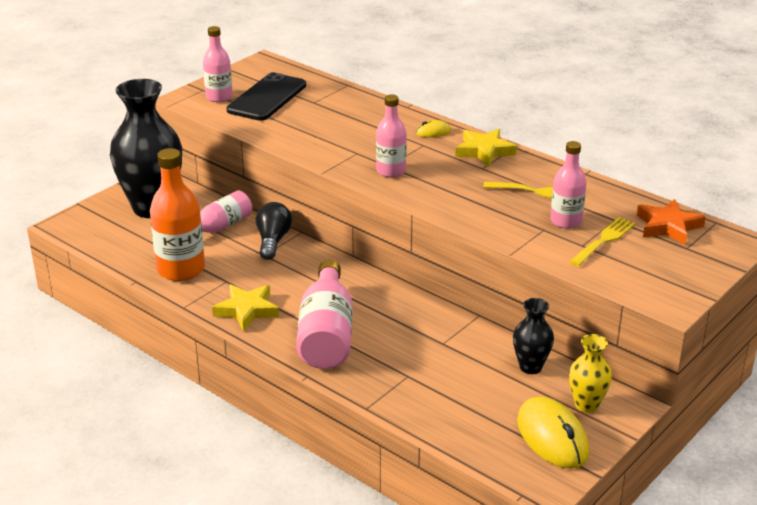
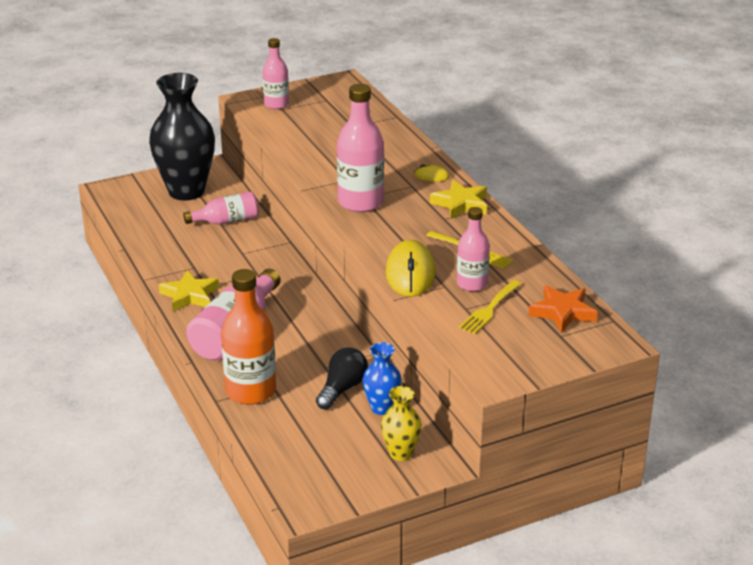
camera: 25 degrees right, 0 degrees up
(181, 269) = (166, 248): orange bottle -> orange bottle (251, 391)
(267, 98) = (316, 113): black phone -> none
(273, 241) = (259, 243): black light bulb -> black light bulb (342, 389)
(391, 171) = (360, 202): pink bottle -> pink bottle, size x1.61
(530, 367) = (382, 408): black vase -> blue vase
(552, 437) = (346, 470): yellow mouse -> yellow mouse (410, 273)
(604, 240) = (489, 309): yellow fork -> yellow fork turned 150 degrees clockwise

